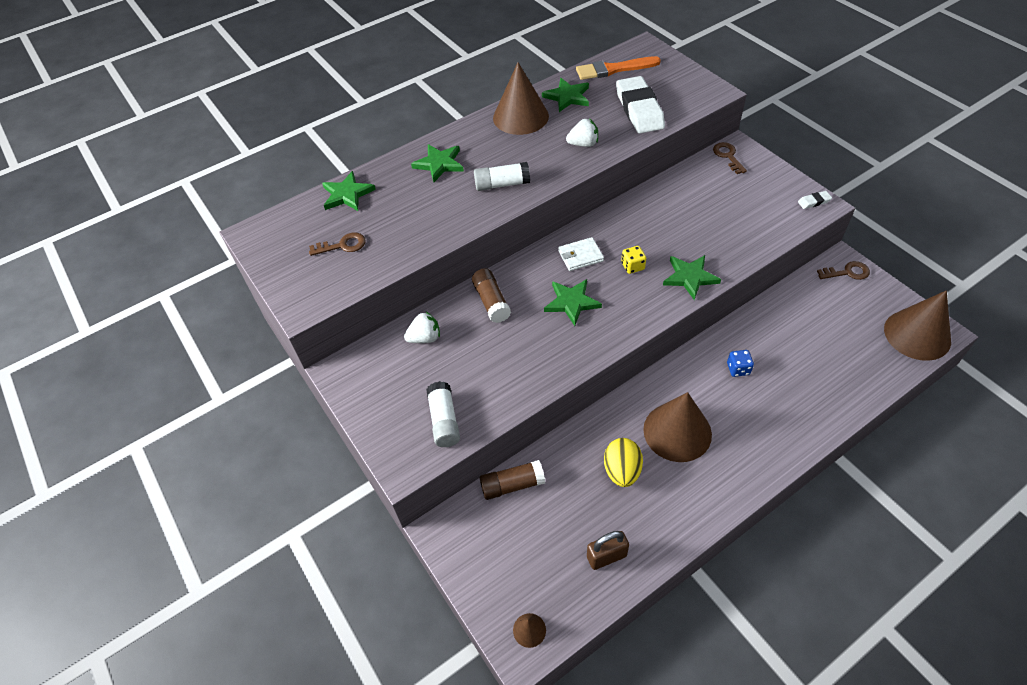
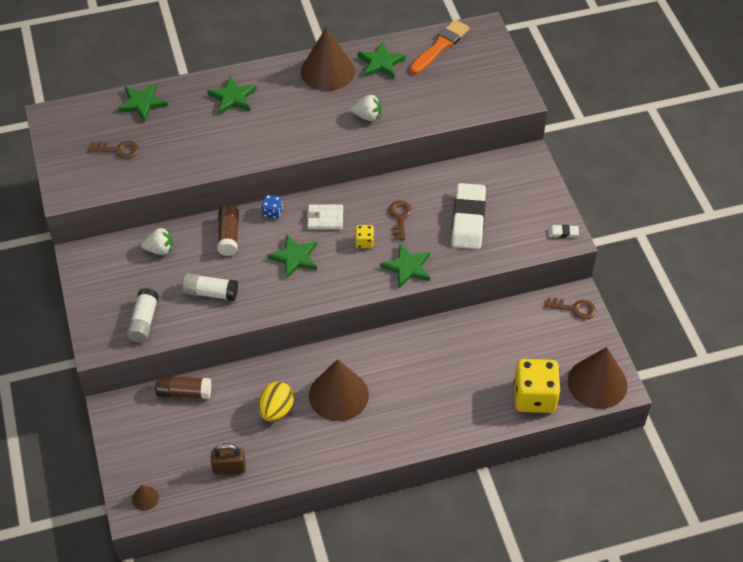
camera: 15 degrees right, 0 degrees up
(502, 184) = (276, 134): white glue stick -> white glue stick (210, 293)
(613, 69) = (440, 46): orange brush -> orange brush turned 120 degrees clockwise
(639, 110) = (437, 96): white eraser -> white eraser (468, 220)
(728, 156) = (514, 164): brown key -> brown key (400, 217)
(738, 369) = (421, 361): blue dice -> blue dice (272, 212)
(869, 368) = (534, 397): none -> yellow dice

